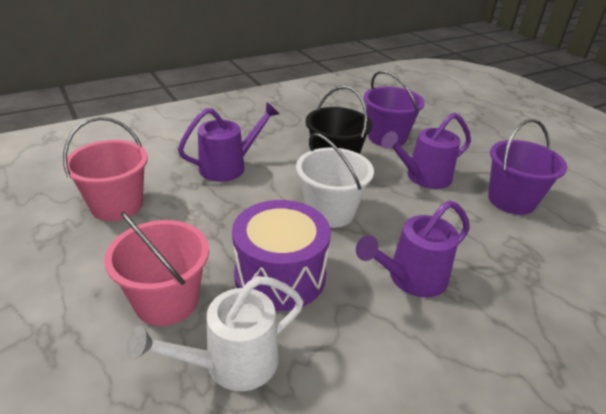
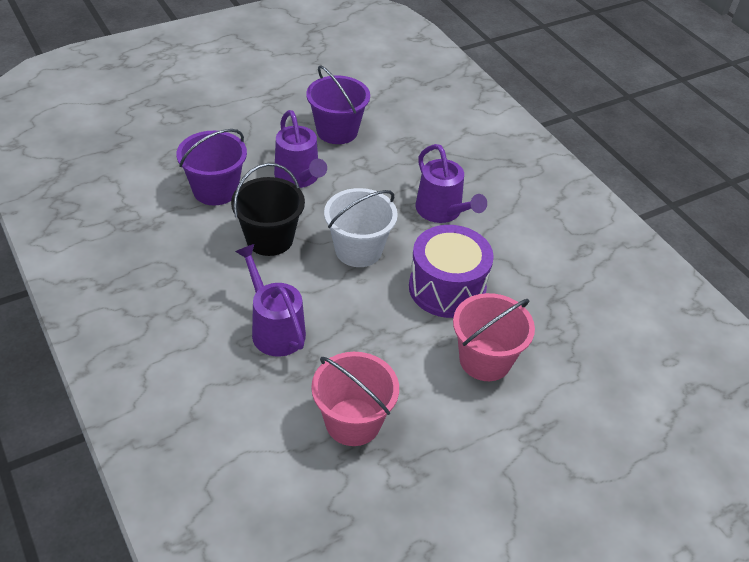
camera: 90 degrees left, 10 degrees up
(231, 364) = (537, 316): white watering can -> none

